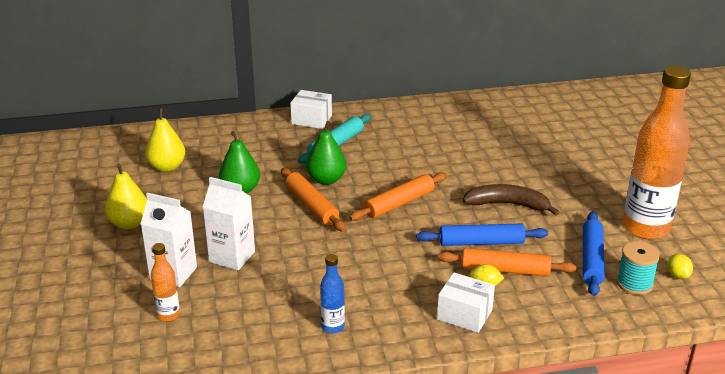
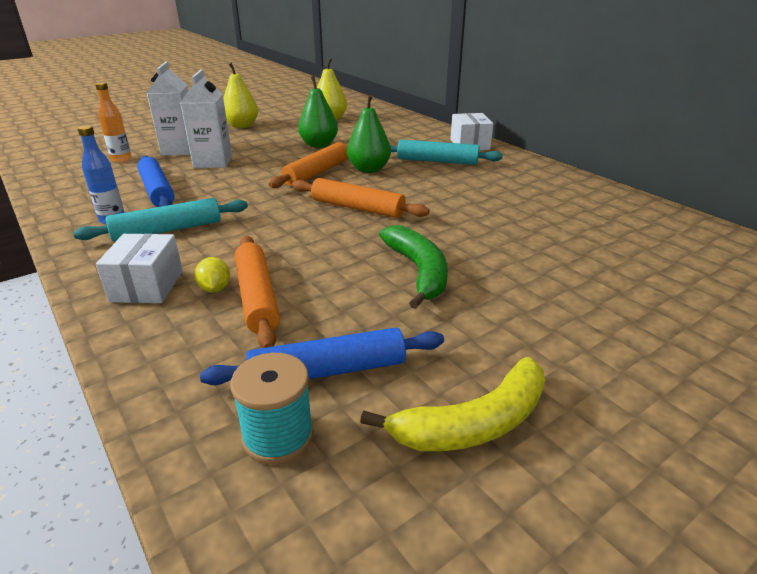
camera: 65 degrees right, 0 degrees up
(376, 298) = (168, 230): none -> turquoise rolling pin
(481, 242) = (312, 269): blue rolling pin -> blue rolling pin (157, 191)
(507, 204) = (418, 271): brown banana -> green banana
(645, 228) = (474, 423): orange bottle -> yellow banana
(677, 275) = (336, 500): yellow lemon -> none

